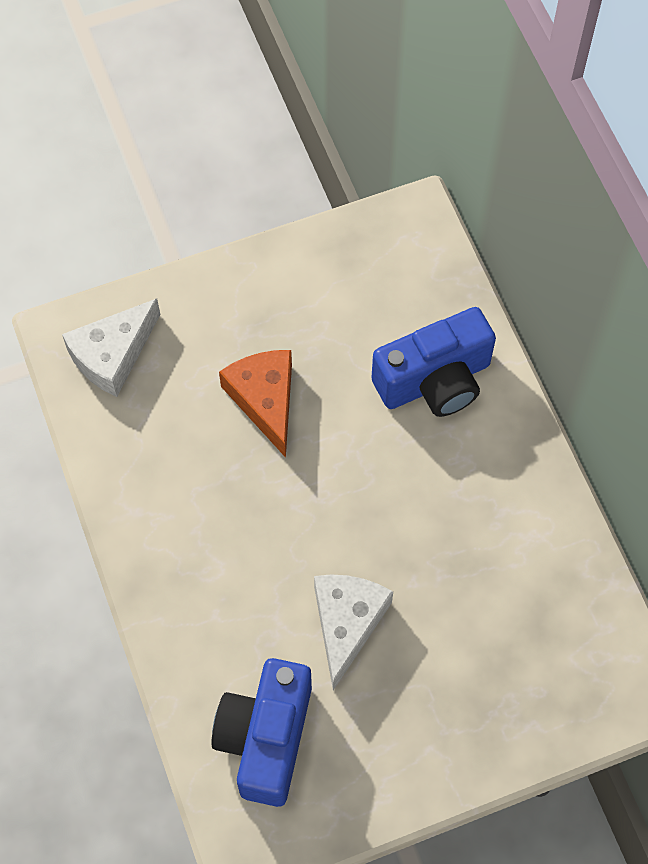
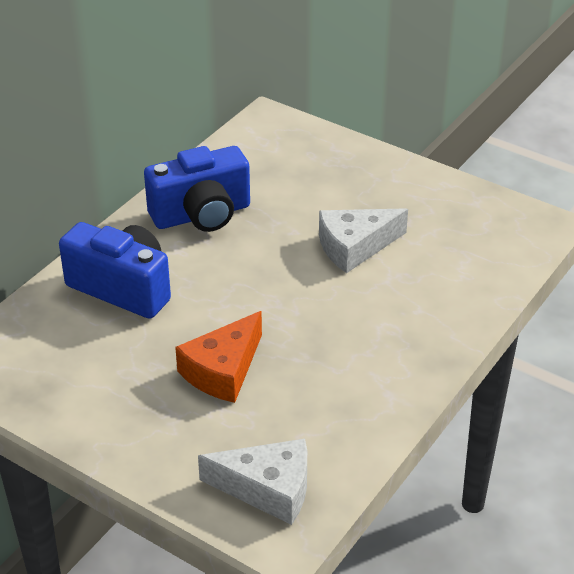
camera: 125 degrees left, 25 degrees down
(266, 738) = (470, 246): blue camera -> blue camera (201, 215)

